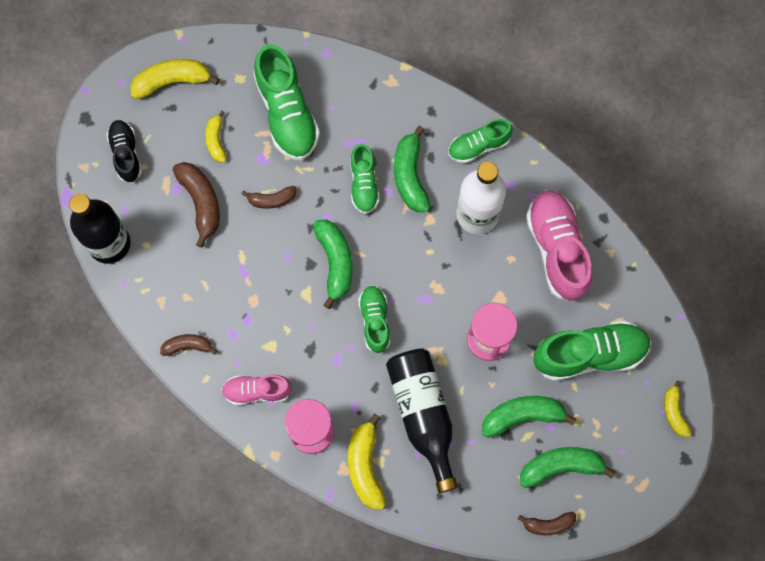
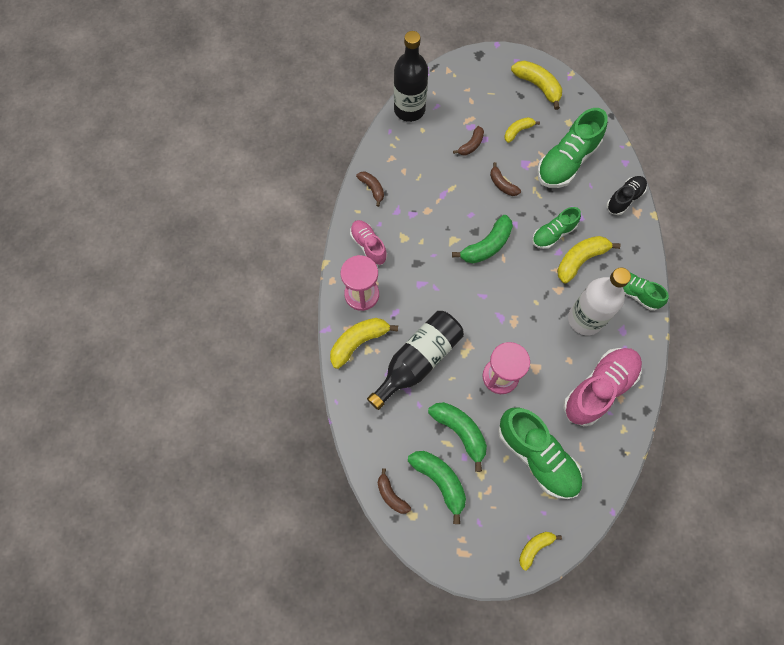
camera: 60 degrees right, 5 degrees down
(126, 154) = (472, 87): black shoe -> black shoe (624, 199)
(201, 202) = (471, 145): brown banana -> brown banana, size x0.61
(375, 321) = (463, 293): green shoe -> none
(410, 175) = (580, 260): green banana -> yellow banana

